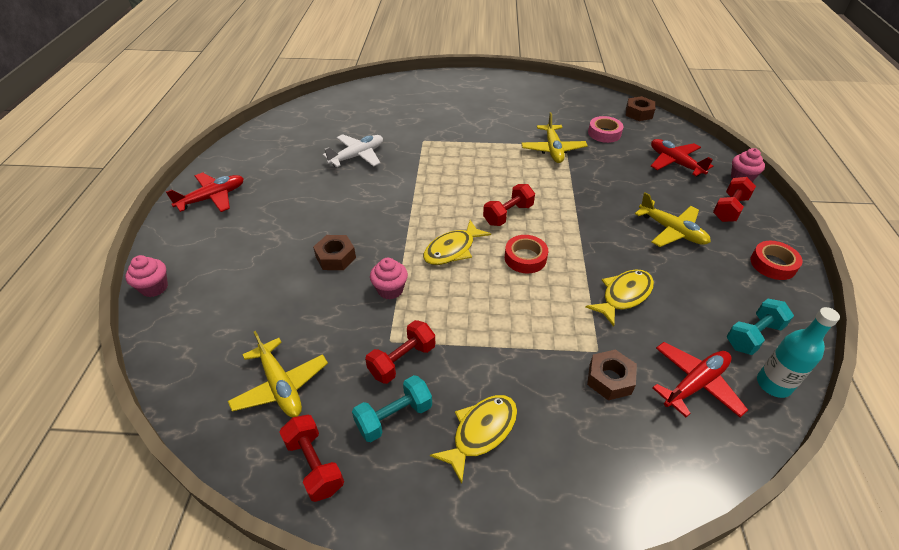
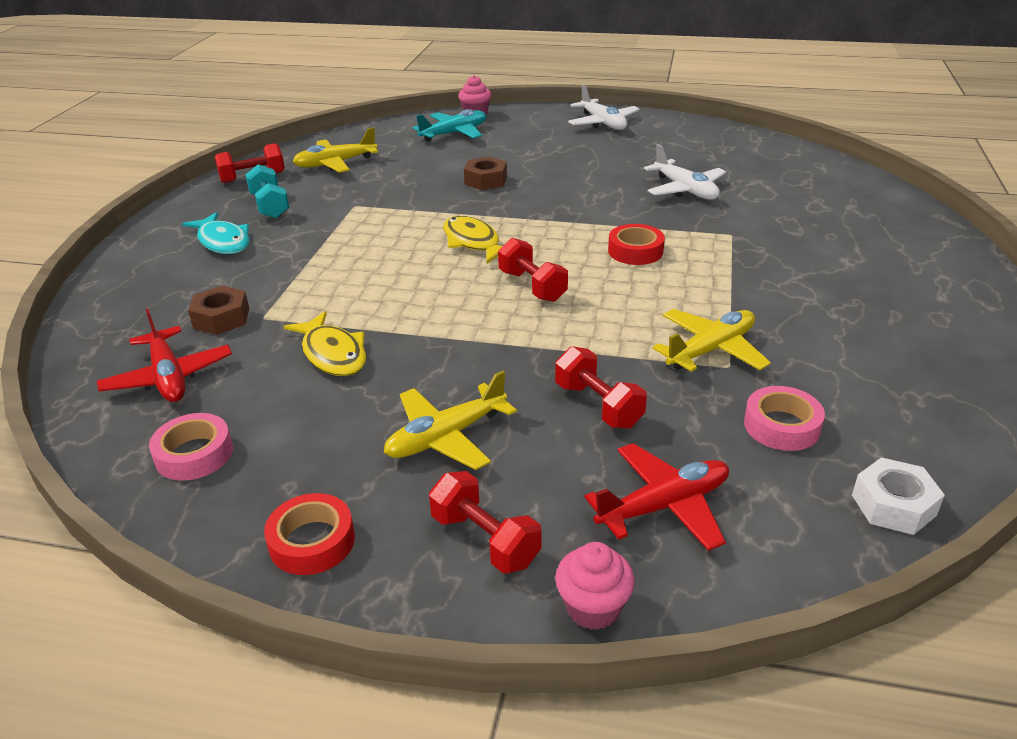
camera: 100 degrees right, 10 degrees down
(211, 296) = (454, 133): none -> turquoise plane
(212, 198) = (603, 123): red plane -> white plane
(390, 290) = (423, 206): pink cupcake -> none
(402, 360) = (327, 210): red dumbbell -> red dumbbell (598, 405)
(481, 432) = (223, 242): yellow fish -> turquoise fish
(525, 258) = (438, 289): red tape -> red tape (635, 251)
(553, 149) = (711, 350): yellow plane -> yellow plane turned 135 degrees clockwise
(638, 113) = (893, 505): brown nut -> white nut
(753, 336) = (194, 454): turquoise dumbbell -> pink tape
(773, 384) = (115, 443): turquoise bottle -> none

